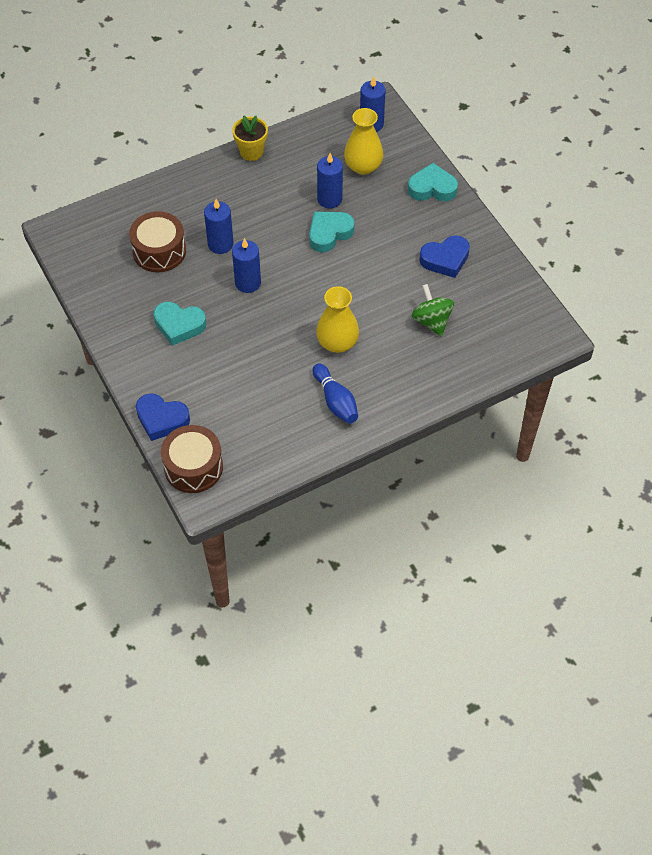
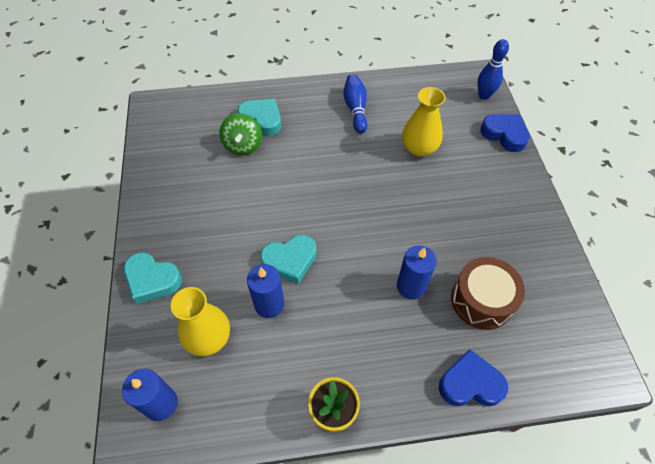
camera: 160 degrees left, 0 degrees up
(179, 325) = (474, 210): turquoise heart -> turquoise heart (262, 120)
(193, 467) = (484, 95): brown drum -> blue bowling pin
(248, 283) = (395, 232): blue candle -> none
(337, 342) = (333, 152): yellow vase -> yellow vase (419, 148)
(445, 259) = (194, 196): blue heart -> blue heart (470, 383)

